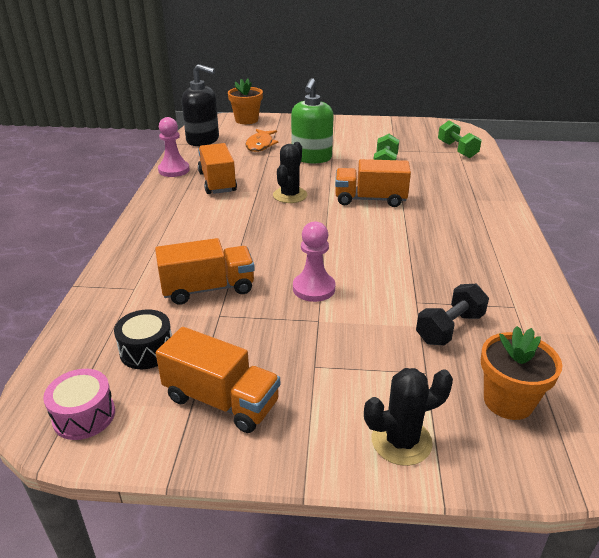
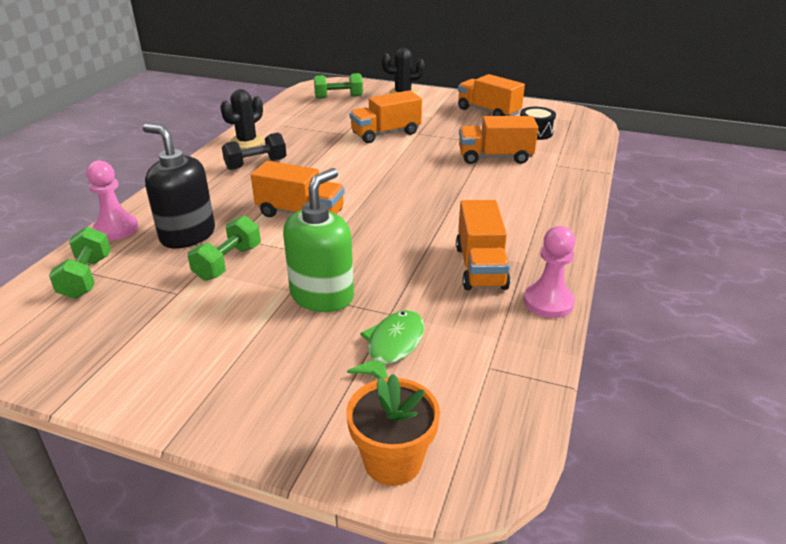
camera: 165 degrees left, 0 degrees up
(84, 416) = (562, 115): pink drum -> none
(203, 140) = (503, 384): black soap dispenser -> black soap dispenser (187, 235)
(260, 145) = (392, 346): orange fish -> green fish
(290, 195) = (390, 232): black cactus -> black cactus (247, 142)
(314, 288) = (412, 148): pink pawn -> pink pawn (116, 229)
(362, 311) = (386, 133): none -> orange truck
(449, 328) = (336, 121): black dumbbell -> black dumbbell (256, 164)
(508, 401) = (338, 97): orange flower pot -> green dumbbell

